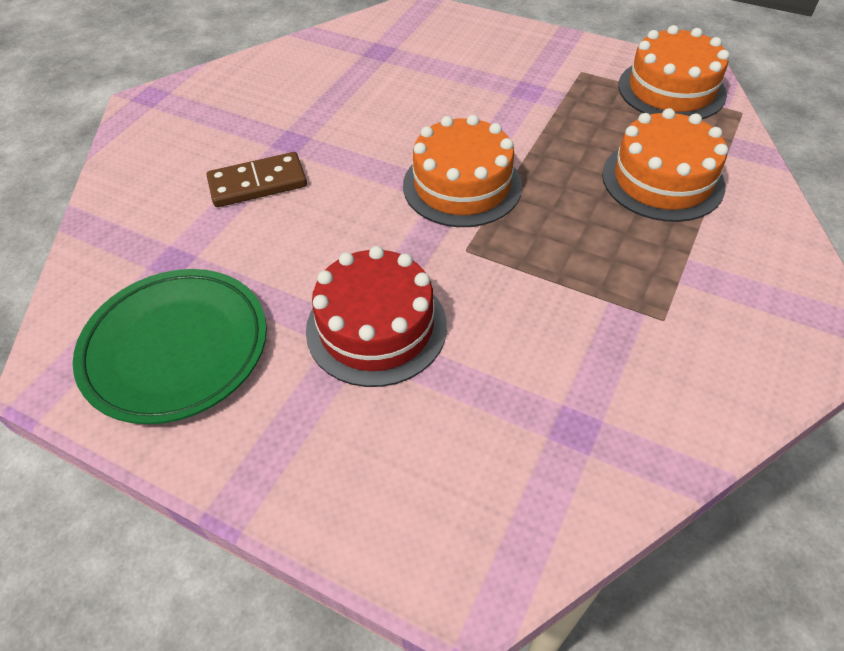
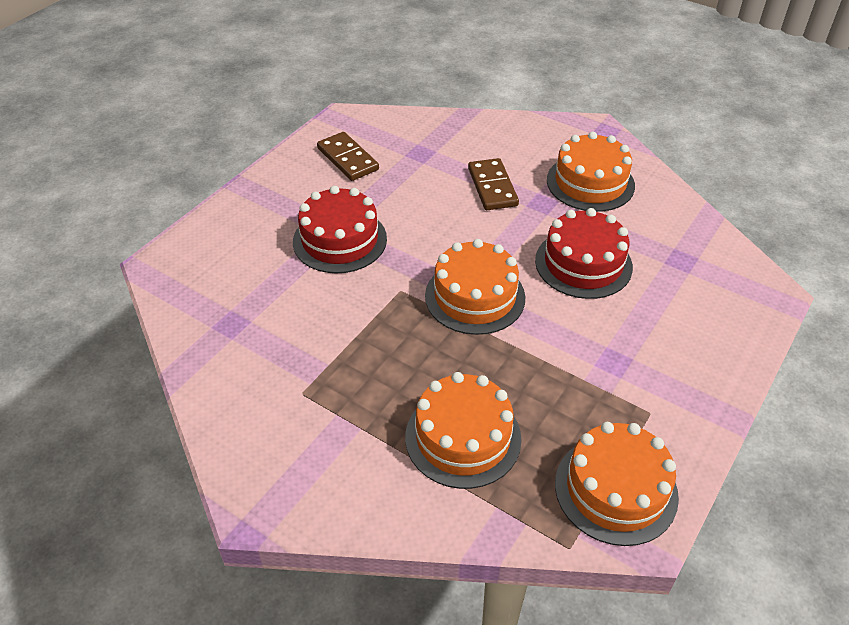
camera: 95 degrees right, 5 degrees down
(176, 349) = (348, 159): green plate -> brown domino
(253, 106) = (590, 183): none -> orange cake
(394, 109) = (583, 263): none -> red cake

